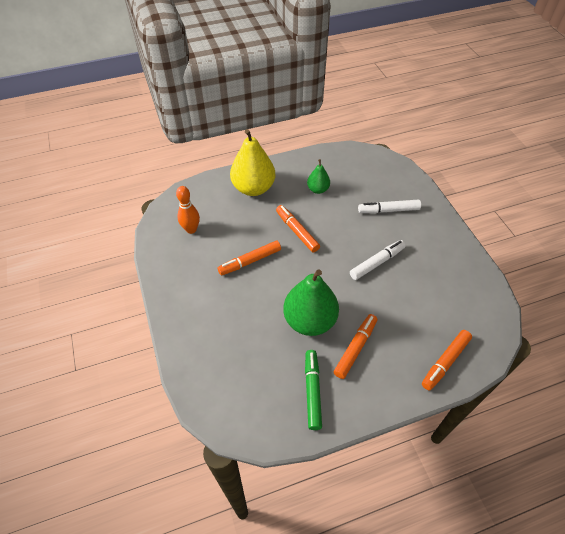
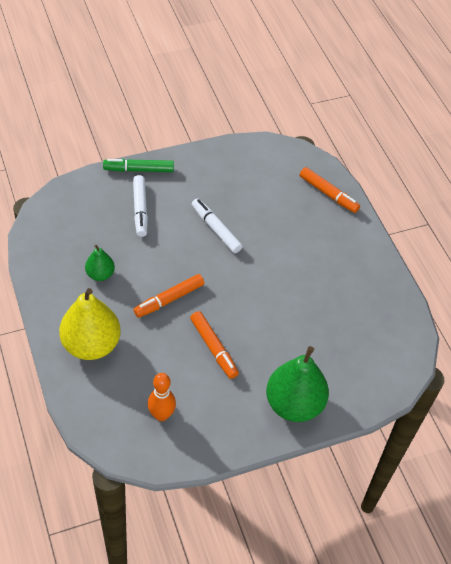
camera: 95 degrees left, 0 degrees up
(310, 320) = (291, 294): green pear -> green pear (294, 404)
(312, 391) = (367, 296): green marker -> green marker (139, 170)
(355, 348) = (319, 258): orange marker -> none

